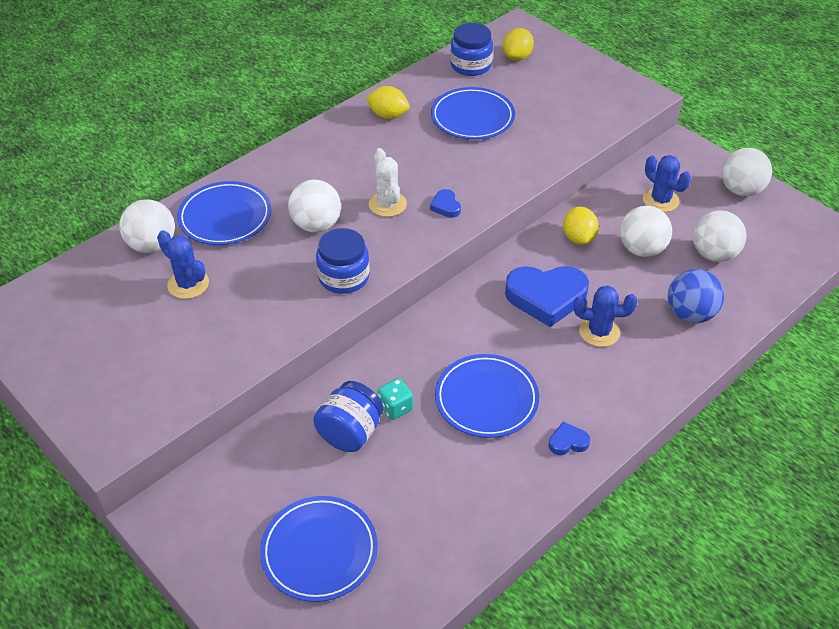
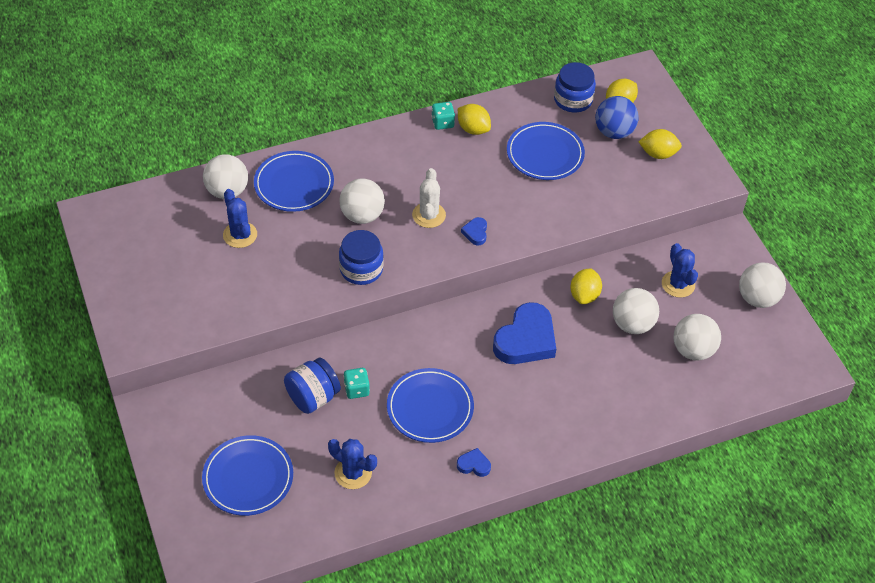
camera: 20 degrees right, 5 degrees up
(354, 118) = (442, 123): none -> turquoise dice
(546, 297) = (526, 339): blue heart -> blue heart turned 75 degrees counterclockwise
(579, 88) = (658, 154): none -> yellow lemon
(599, 332) = (552, 384): blue cactus -> blue cactus (353, 473)
(690, 314) = (638, 396): blue ball -> blue ball (614, 132)

